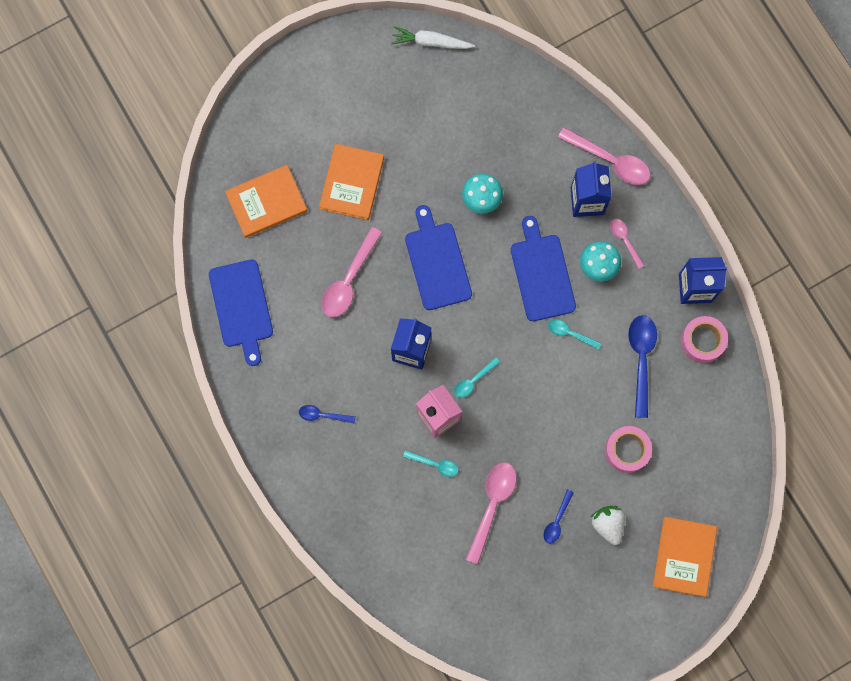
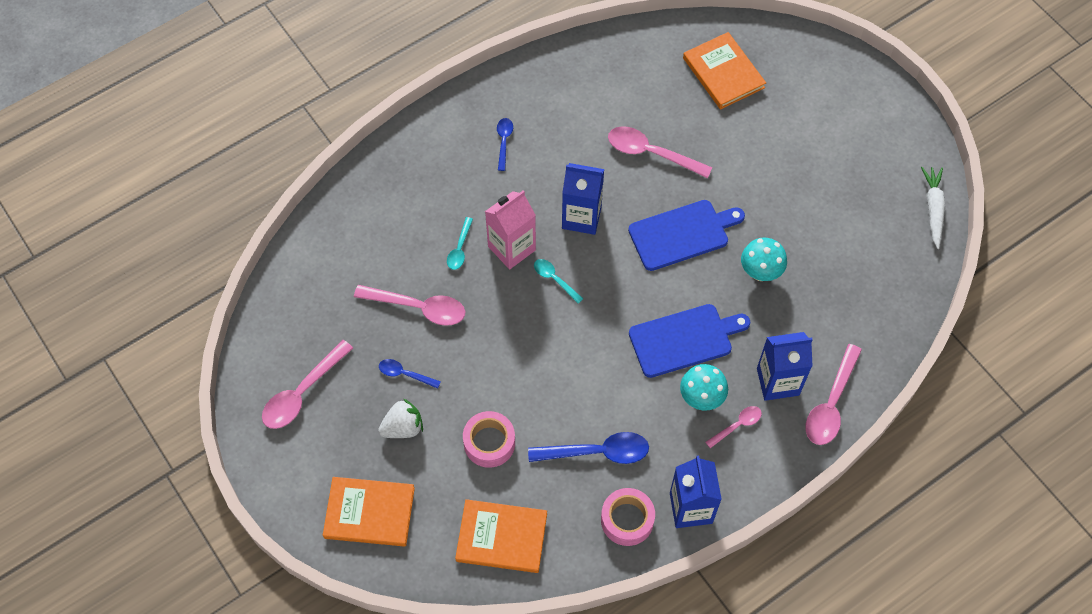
camera: 85 degrees right, 15 degrees down
(241, 307) = (609, 61): blue cutting board -> none
(352, 183) = (758, 147): orange book -> orange book (501, 537)
(568, 613) = (302, 392): none -> pink spoon
(570, 333) = (619, 373): turquoise spoon -> none

